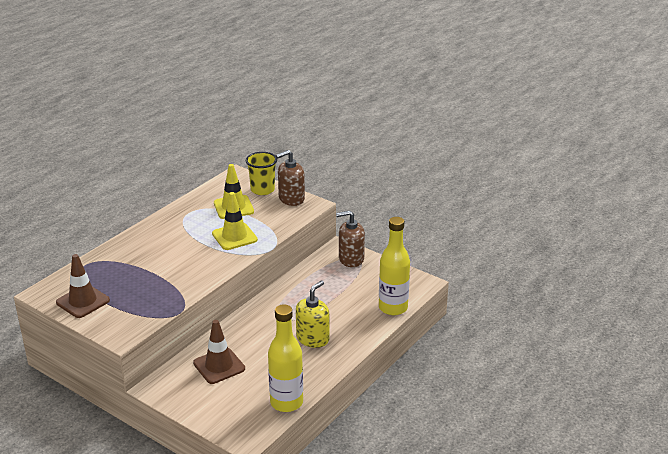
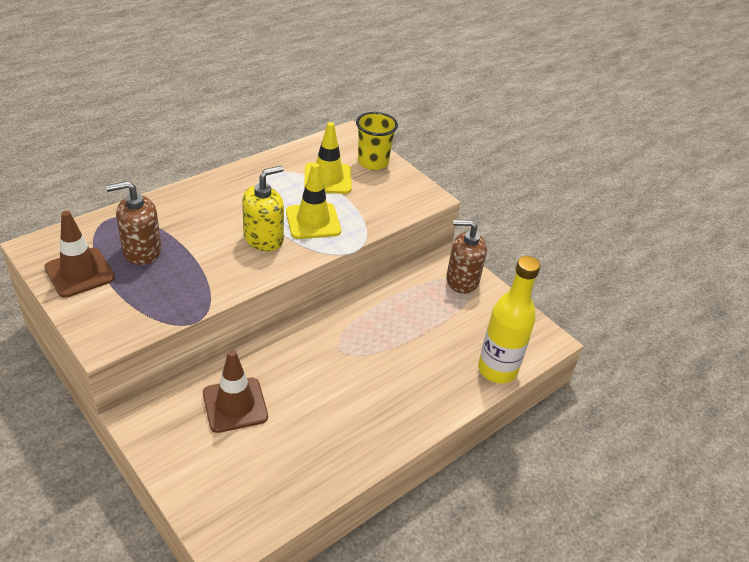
camera: 10 degrees right, 10 degrees up
(286, 402) = (304, 493): yellow bottle -> none
(291, 199) = (405, 183): brown soap dispenser -> brown soap dispenser (142, 251)
(313, 339) = (374, 392): yellow soap dispenser -> yellow soap dispenser (263, 238)

